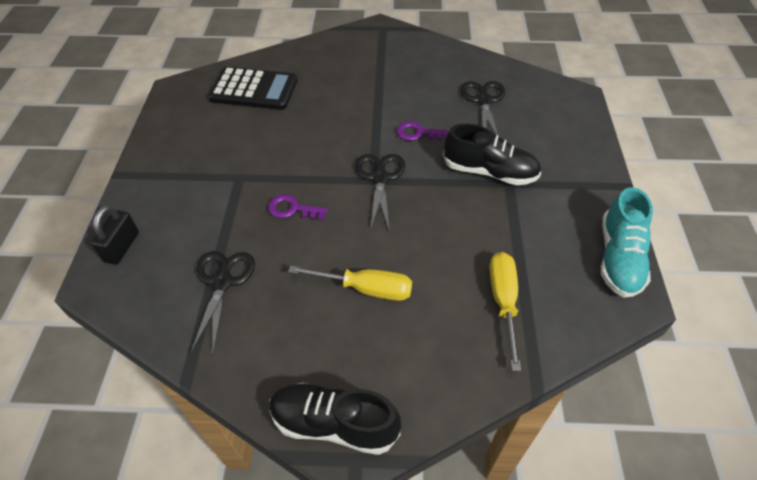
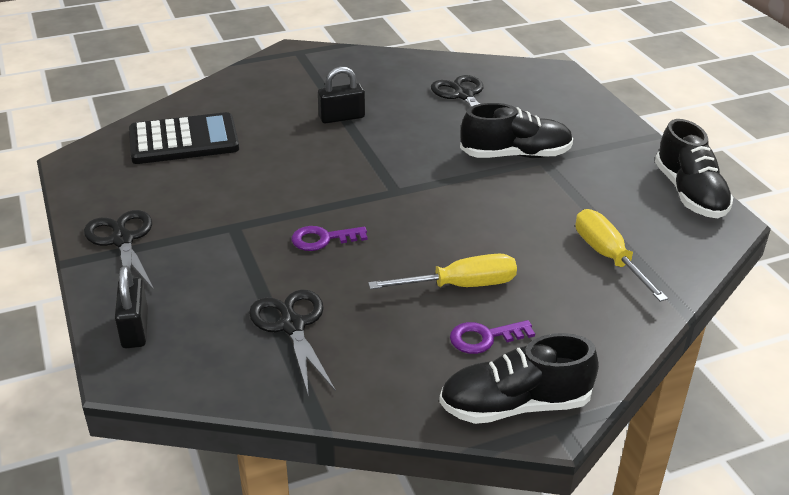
camera: 25 degrees left, 15 degrees down
(376, 98) = (341, 117): none -> black padlock
(380, 178) = (402, 188): black scissors -> black scissors (122, 240)
(418, 133) = (414, 139): purple key -> purple key (484, 338)
(619, 258) = (689, 193): turquoise shoe -> black shoe

